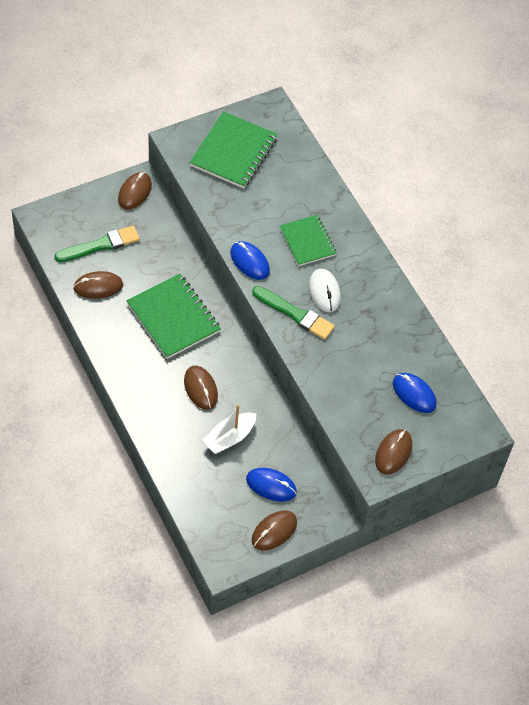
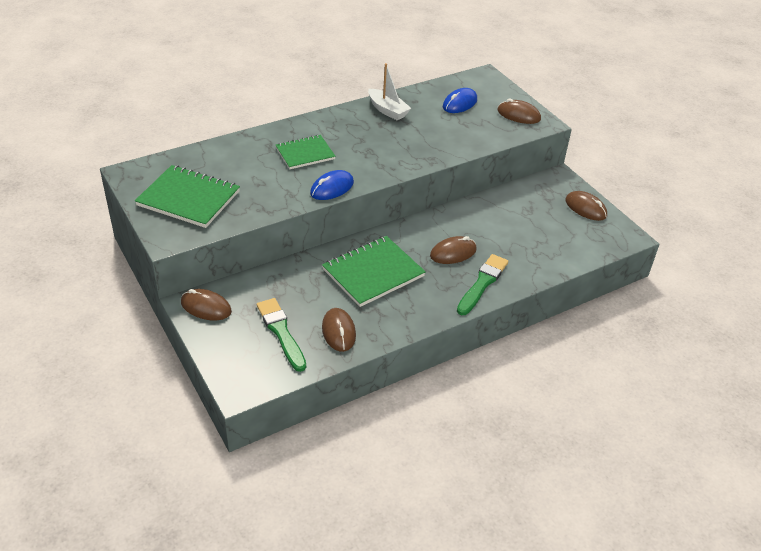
camera: 90 degrees left, 15 degrees down
(229, 437) = (501, 234): white boat -> white boat (387, 110)
(271, 485) = (542, 210): blue mouse -> none
(295, 314) = (390, 161): green brush -> green brush (482, 283)
(324, 292) = (362, 145): white mouse -> none

